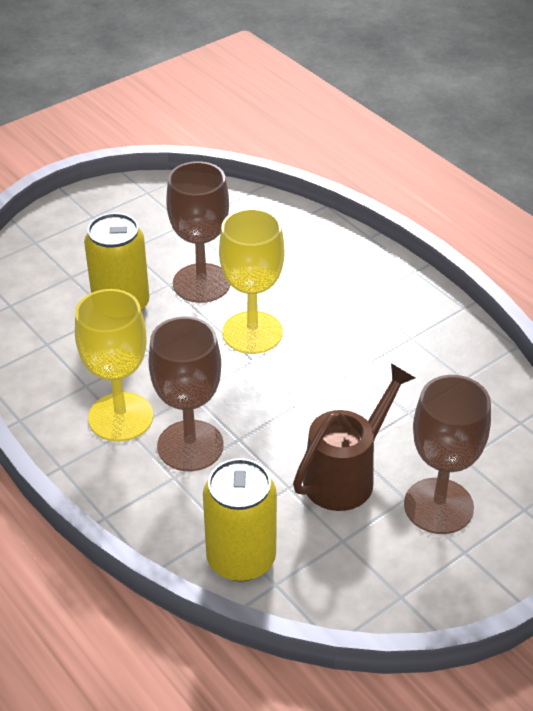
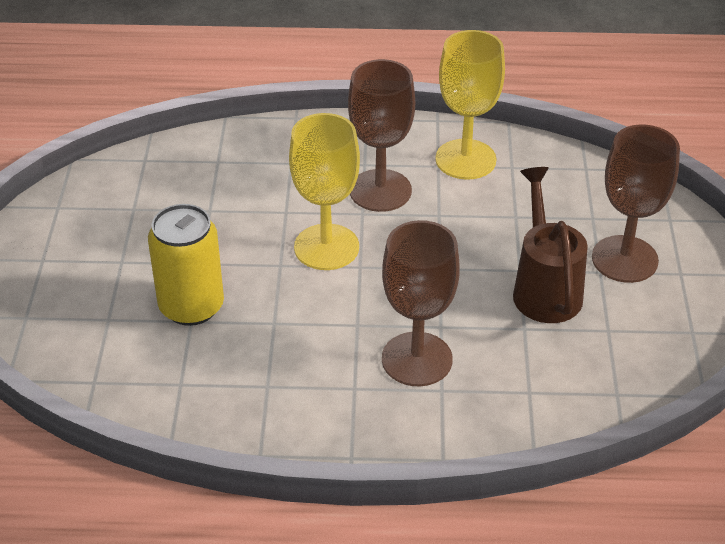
camera: 50 degrees left, 0 degrees up
(121, 417) = (334, 384): yellow goblet -> yellow goblet (465, 159)
(201, 283) = (227, 242): brown goblet -> brown goblet (380, 190)
(241, 558) = (572, 399): yellow can -> none

